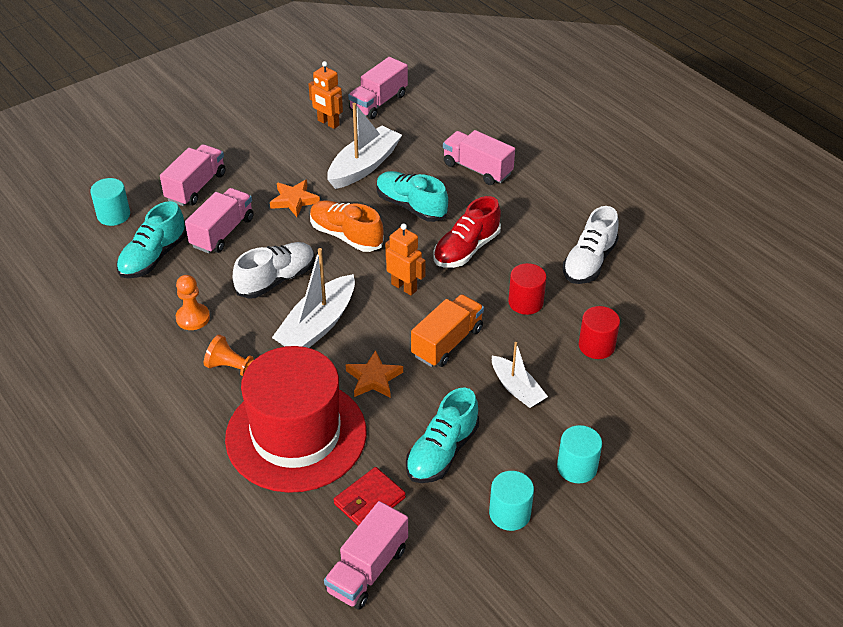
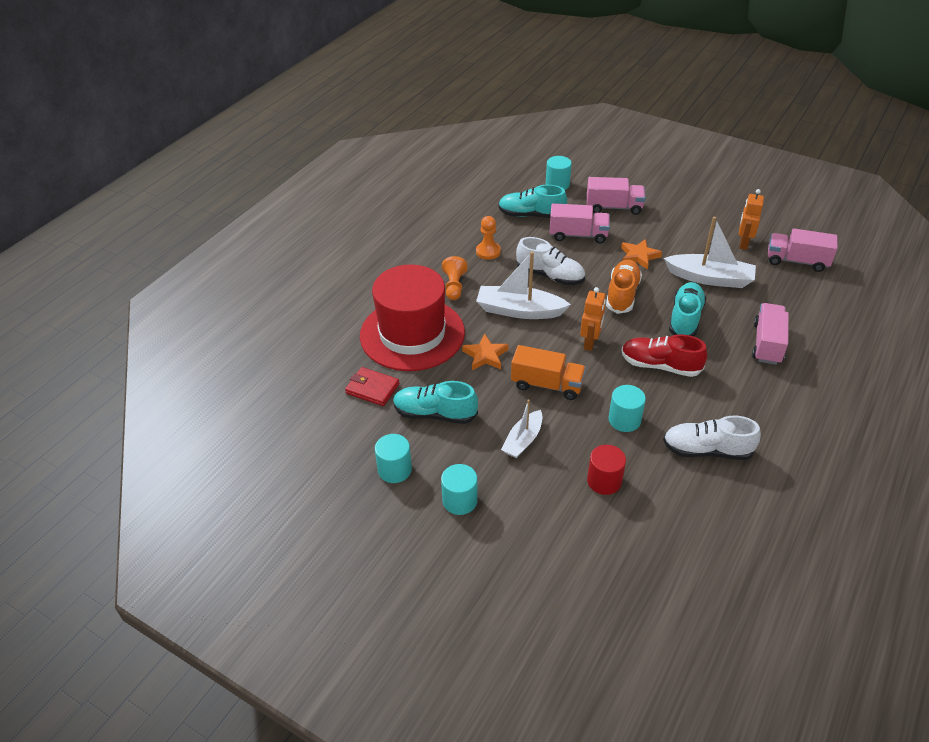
camera: 70 degrees right, 0 degrees up
(367, 570) = (314, 406): pink truck -> none
(525, 302) = (624, 420): red cylinder -> turquoise cylinder

